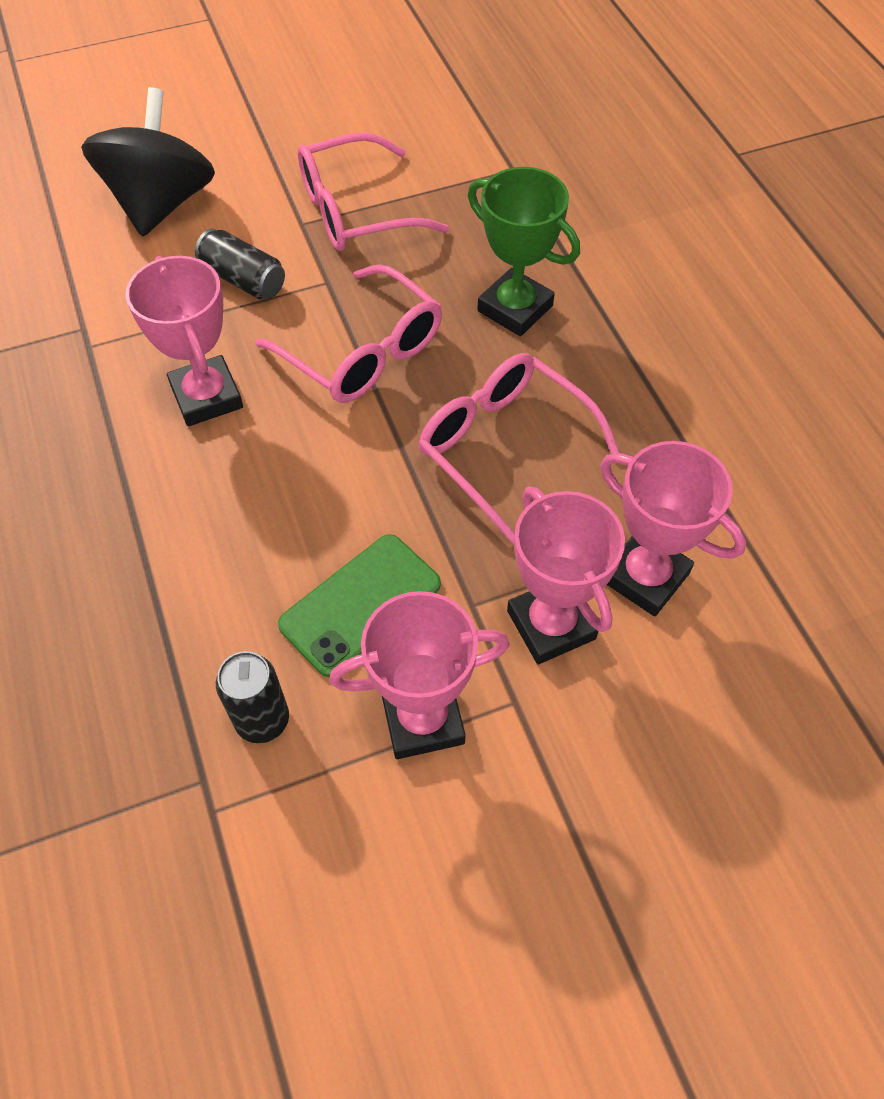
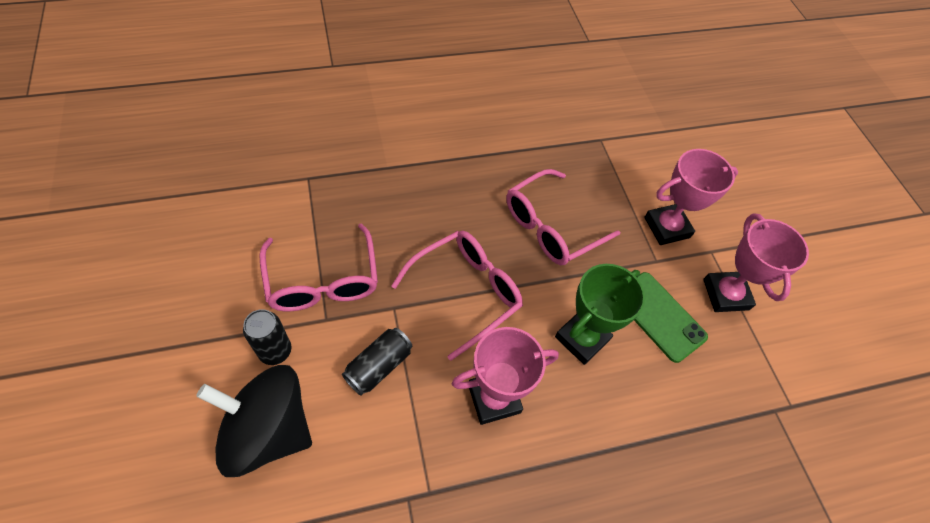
camera: 90 degrees left, 0 degrees up
(262, 720) = (735, 375): black can -> black can (275, 351)
(515, 308) = (441, 201): green trophy -> green trophy (582, 338)
(645, 577) = (637, 182): pink trophy -> none

